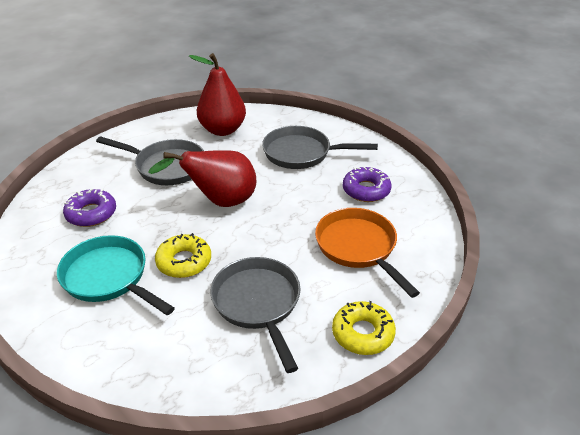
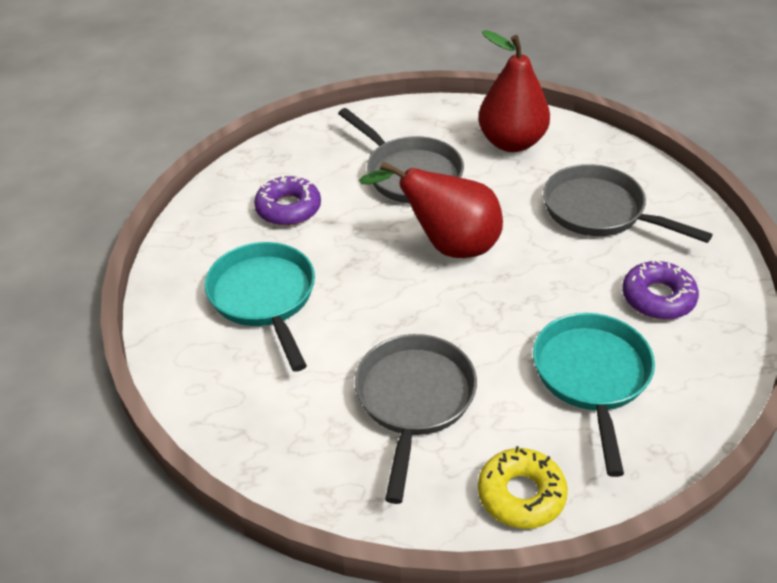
camera: 30 degrees right, 5 degrees up
(184, 262) = (358, 310): yellow donut -> none
(358, 247) = (592, 377): orange pan -> turquoise pan

